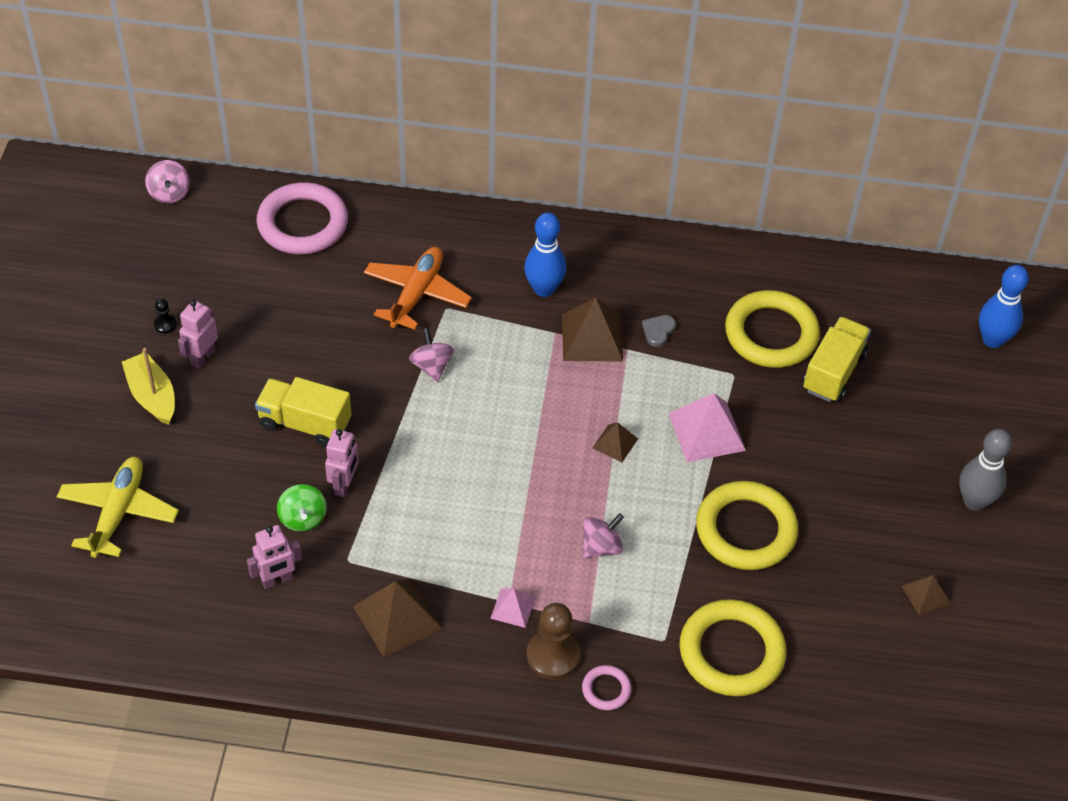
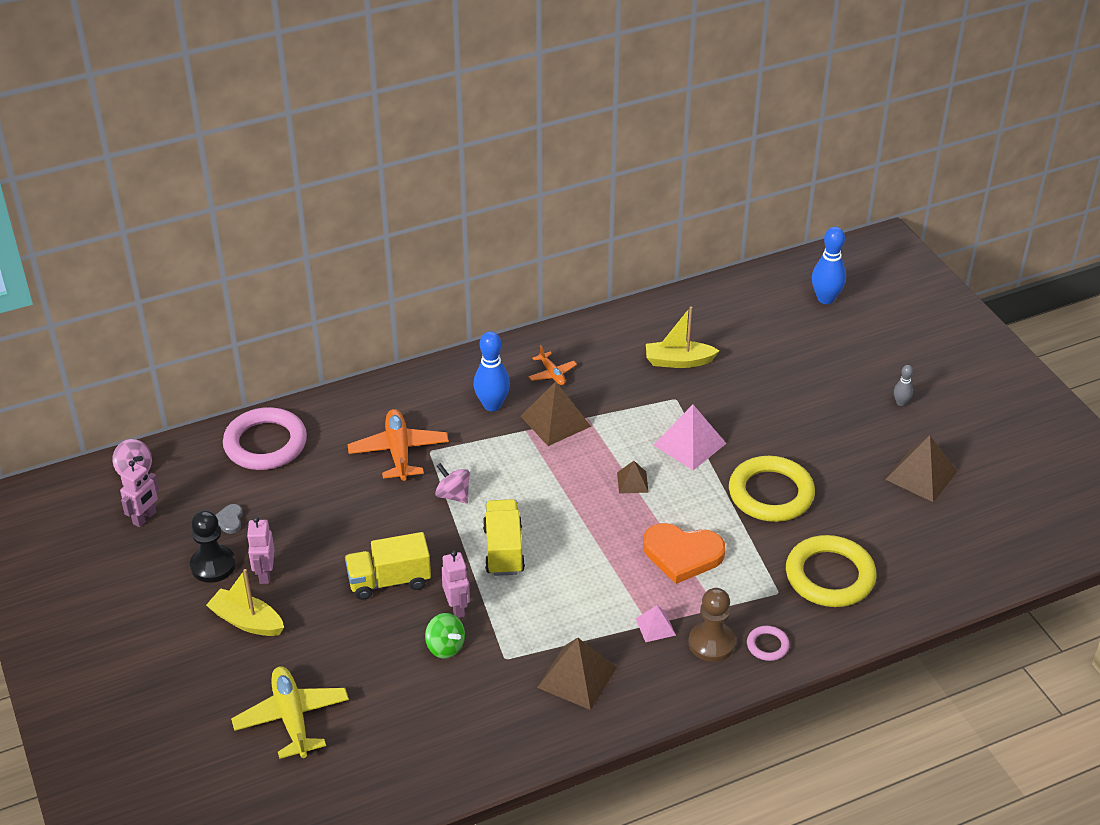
camera: 30 degrees left, 10 degrees down
(165, 324) = (213, 565): black pawn -> black pawn, size x2.13
(277, 580) = (463, 700): pink robot -> pink robot (145, 518)
(601, 547) = (682, 554): pink spinning top -> orange heart
(630, 284) = (552, 374): none -> orange plane
(658, 331) = (599, 395): grey heart -> grey heart (229, 520)
(771, 334) = (678, 361): yellow ring -> yellow boat
(833, 372) = (741, 366): yellow truck -> yellow truck (503, 550)
(925, 594) = (921, 475): brown pyramid -> brown pyramid, size x1.81
(974, 501) = (901, 403): grey bowling pin -> grey bowling pin, size x0.52

